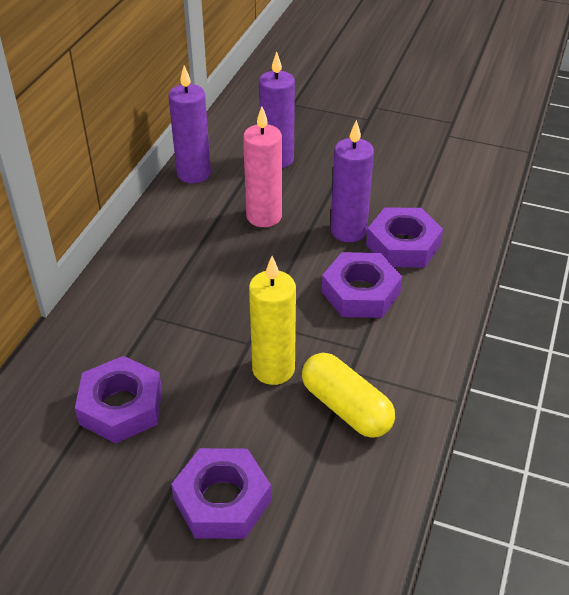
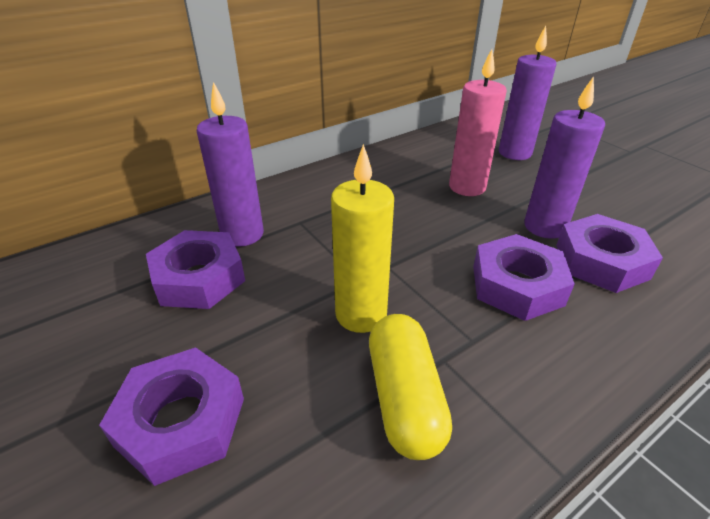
camera: 35 degrees right, 5 degrees down
(193, 174) = (432, 141): purple candle -> purple candle (242, 234)

